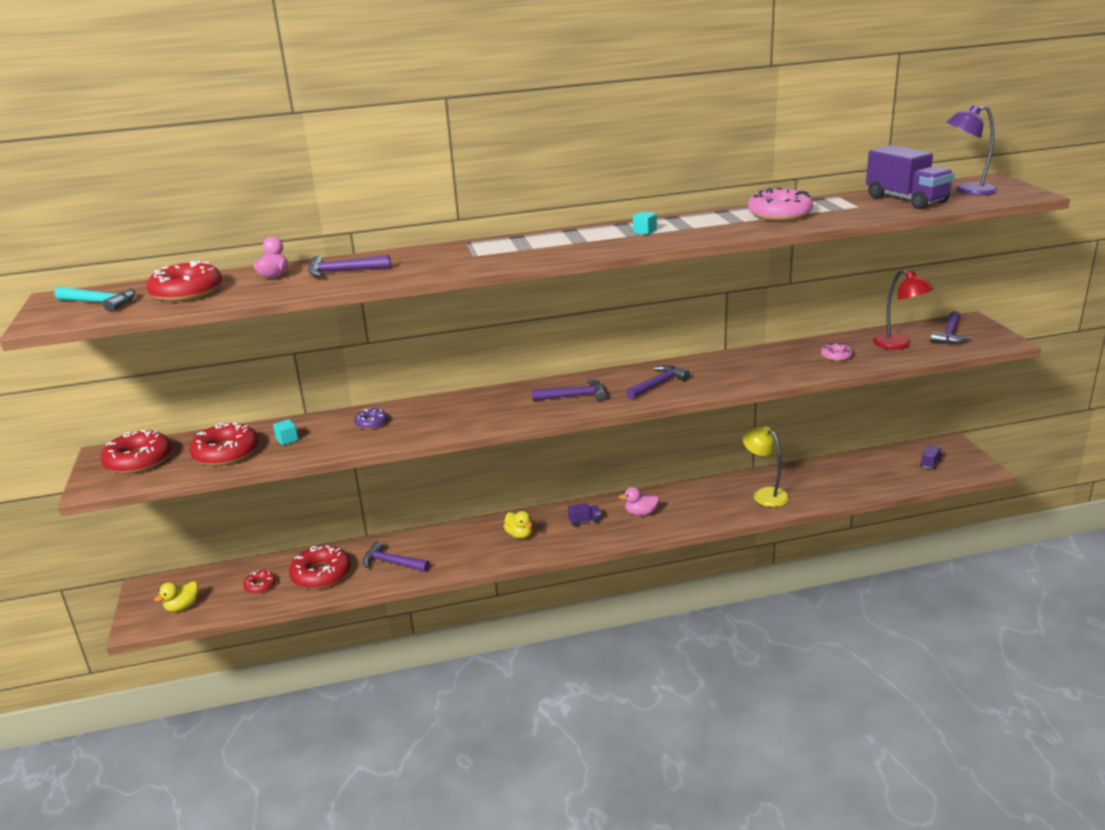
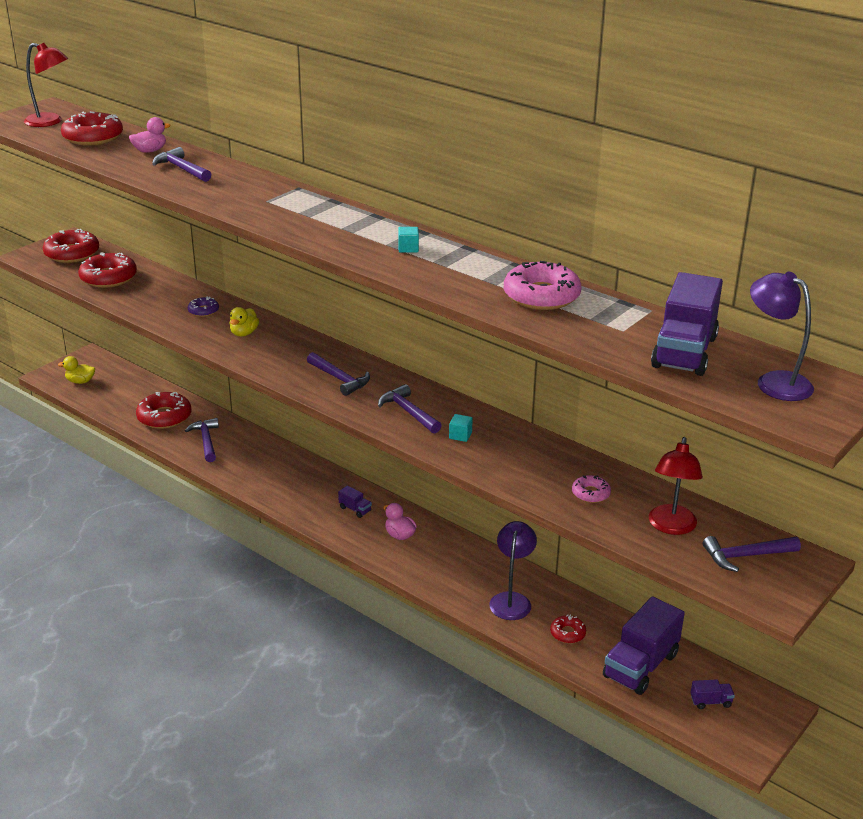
camera: 50 degrees right, 5 degrees up
(100, 303) = (50, 122): turquoise hammer -> red lamp
(260, 586) = (129, 399): red donut -> red donut (567, 633)
(287, 440) = (147, 290): turquoise cube -> turquoise cube (460, 435)
(519, 535) = (301, 484): yellow duck -> yellow duck (244, 333)
(658, 384) = (408, 412): purple hammer -> purple hammer turned 135 degrees counterclockwise
(765, 494) = (511, 600): yellow lamp -> purple lamp
(877, 473) = (640, 666): none -> purple truck

